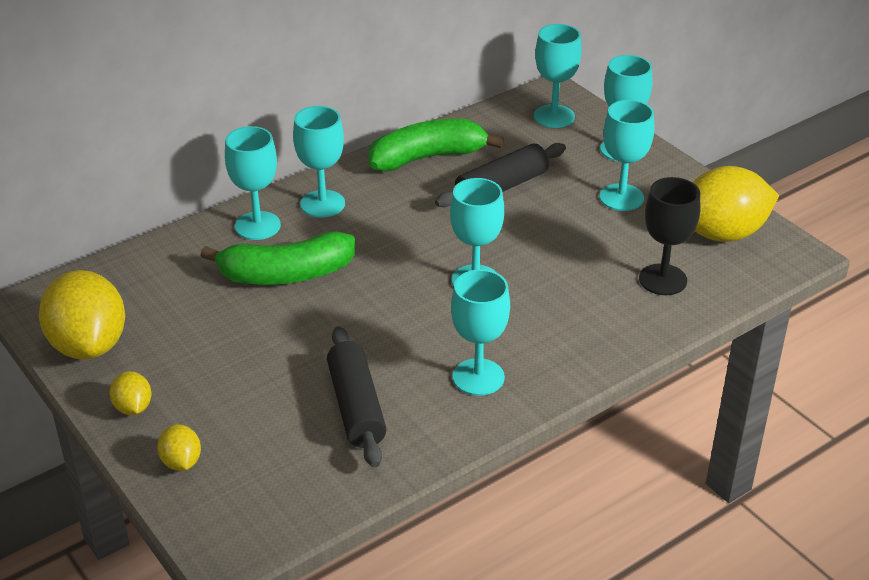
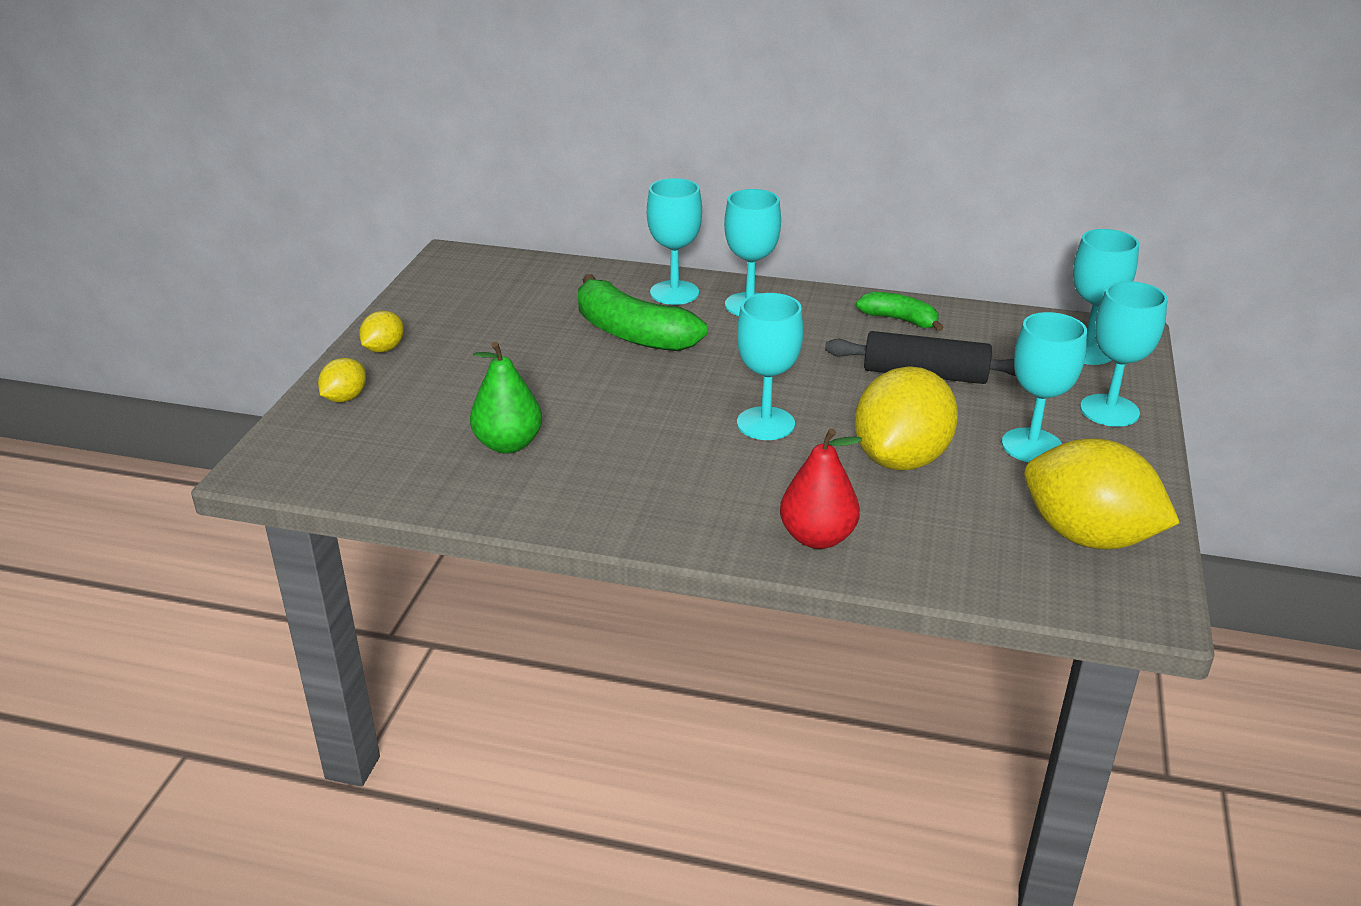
camera: 50 degrees right, 5 degrees down
(89, 345) = (432, 299): yellow lemon -> yellow lemon (901, 459)
(356, 407) = (508, 444): black rolling pin -> green pear
(427, 157) = (899, 320): green banana -> green banana, size x0.56
(478, 377) = (631, 488): turquoise goblet -> none
(617, 330) = (817, 537): none -> red pear
(663, 280) = (943, 531): black goblet -> none

